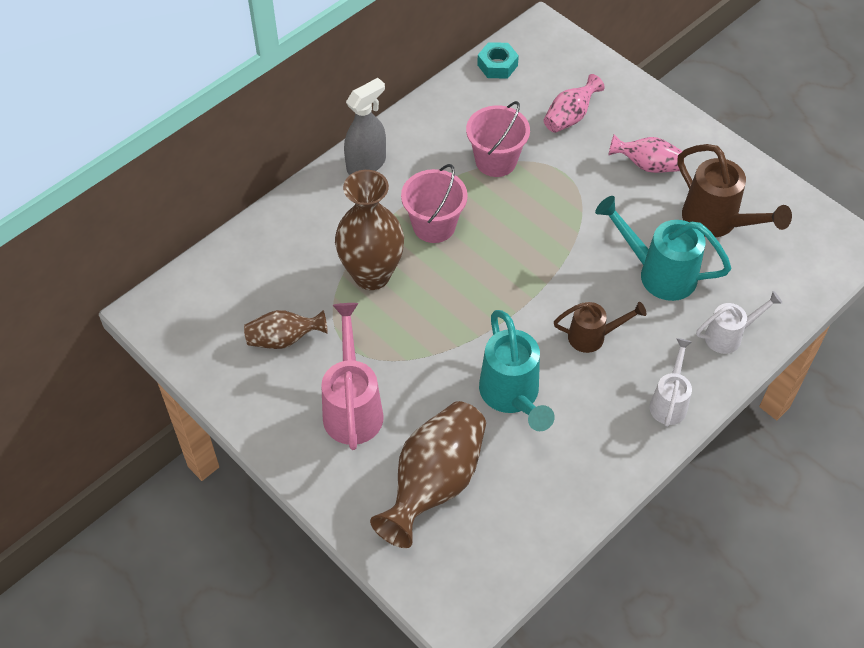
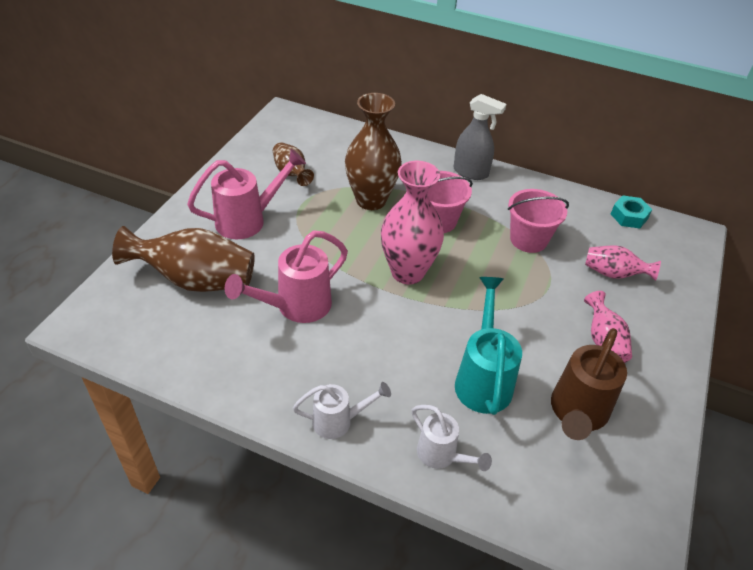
camera: 65 degrees right, 10 degrees down
(501, 281) = (407, 272): none -> pink vase
(512, 397) = (295, 307): turquoise watering can -> pink watering can
(593, 337) = (383, 346): brown watering can -> none

